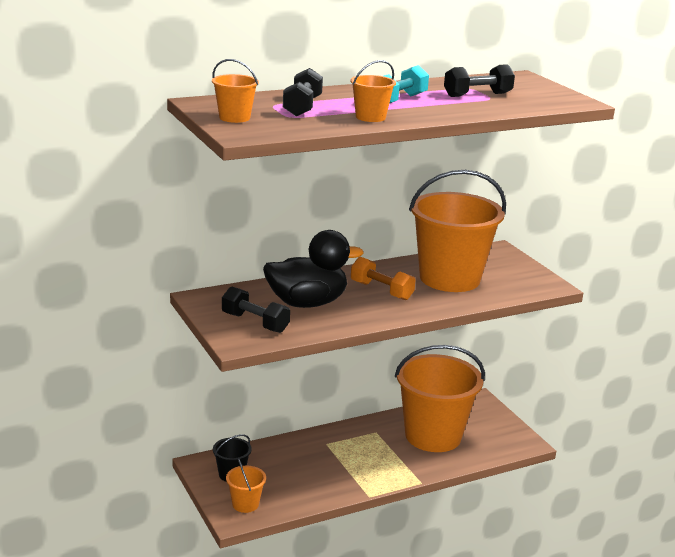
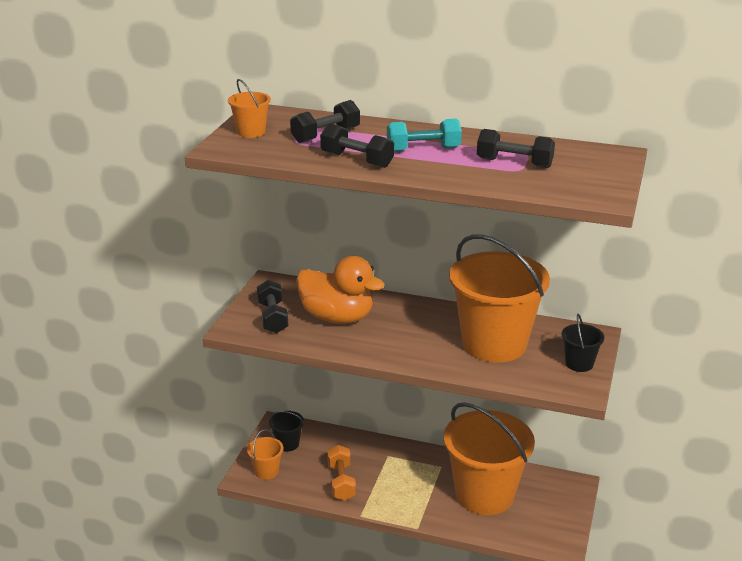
camera: 45 degrees right, 5 degrees up
(307, 303) = (337, 317): black duck -> orange duck
(370, 117) = (357, 160): orange bucket -> black dumbbell
(381, 291) = (414, 331): orange dumbbell -> orange dumbbell (341, 482)
(521, 270) = (579, 363): none -> black bucket

